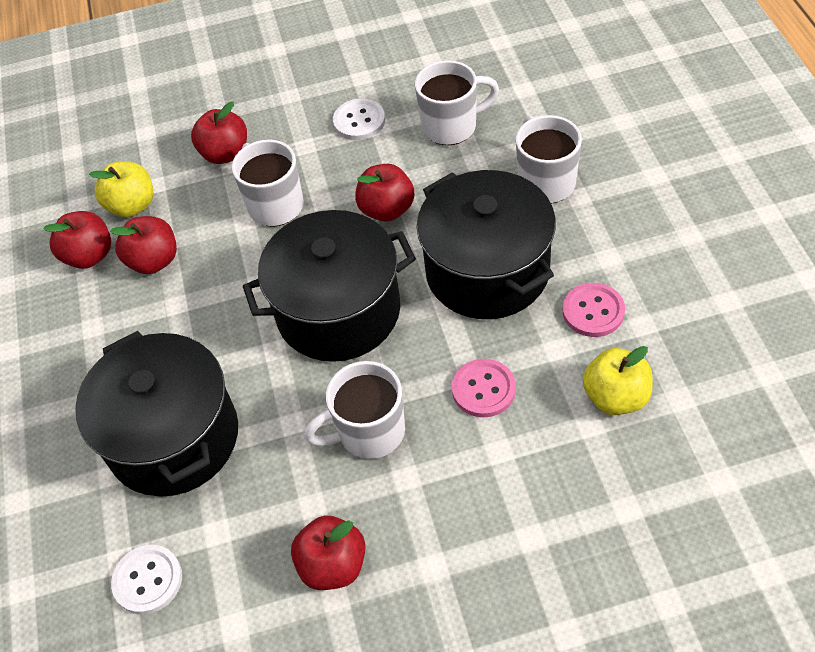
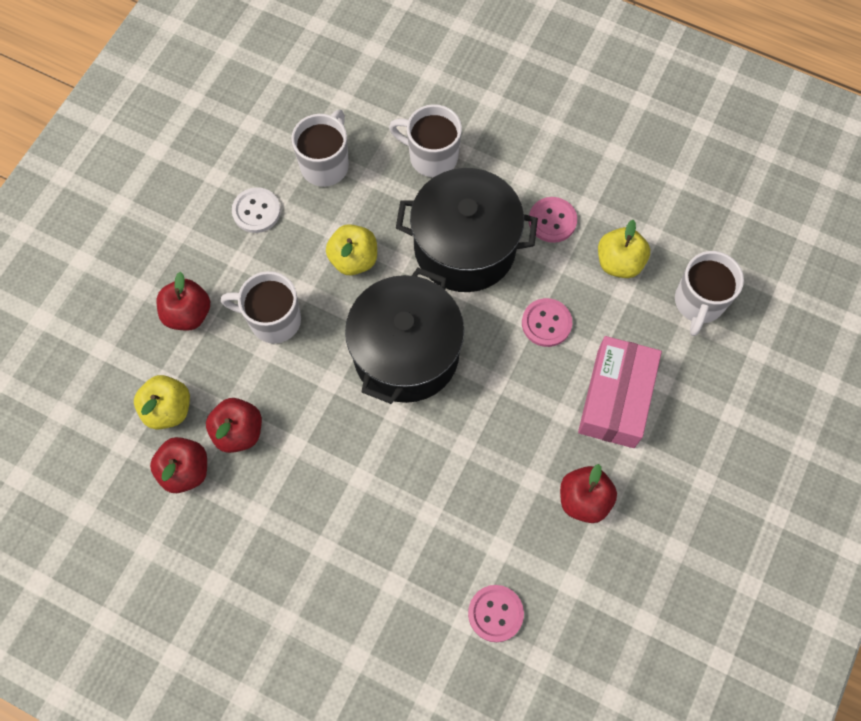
camera: 55 degrees left, 15 degrees up
(148, 580) = (495, 613): white button -> pink button
(174, 438) = (404, 524): black pot -> none
(369, 432) = (514, 408): white mug -> white mug (698, 303)
(387, 209) = (354, 259): red apple -> yellow apple
(468, 508) = (615, 398): none -> pink box

